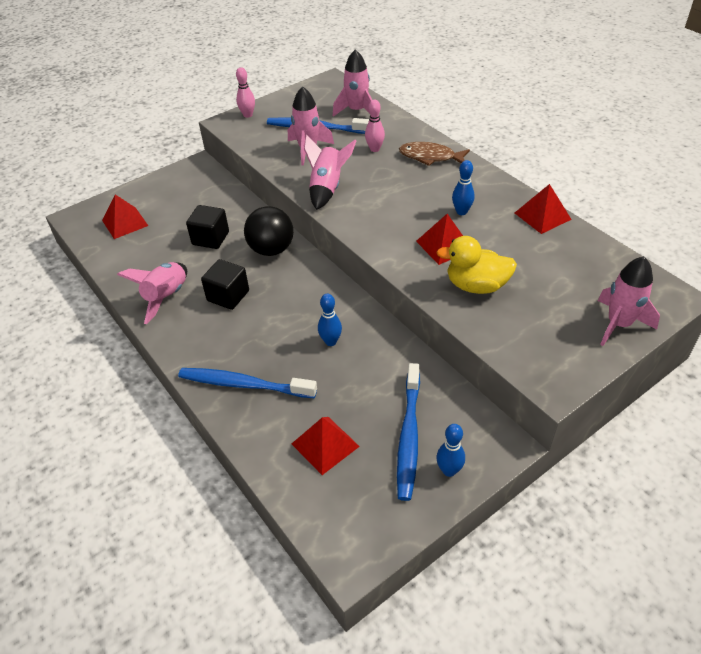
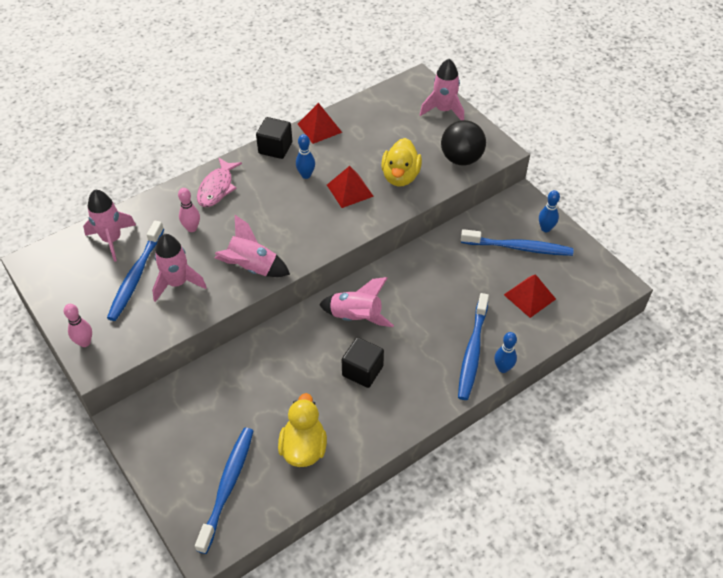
camera: 90 degrees left, 5 degrees up
(125, 223) = (227, 486): red pyramid -> blue toothbrush
(150, 262) = (303, 448): none -> yellow duck
(166, 297) = (360, 425): pink rocket -> pink rocket (356, 317)
(210, 238) = (272, 393): black cube -> black cube (275, 148)
(271, 249) = (298, 338): black ball -> black ball (461, 159)
(330, 341) = (425, 292): blue bowling pin -> blue bowling pin (503, 368)
(430, 157) = (217, 188): brown fish -> pink fish

